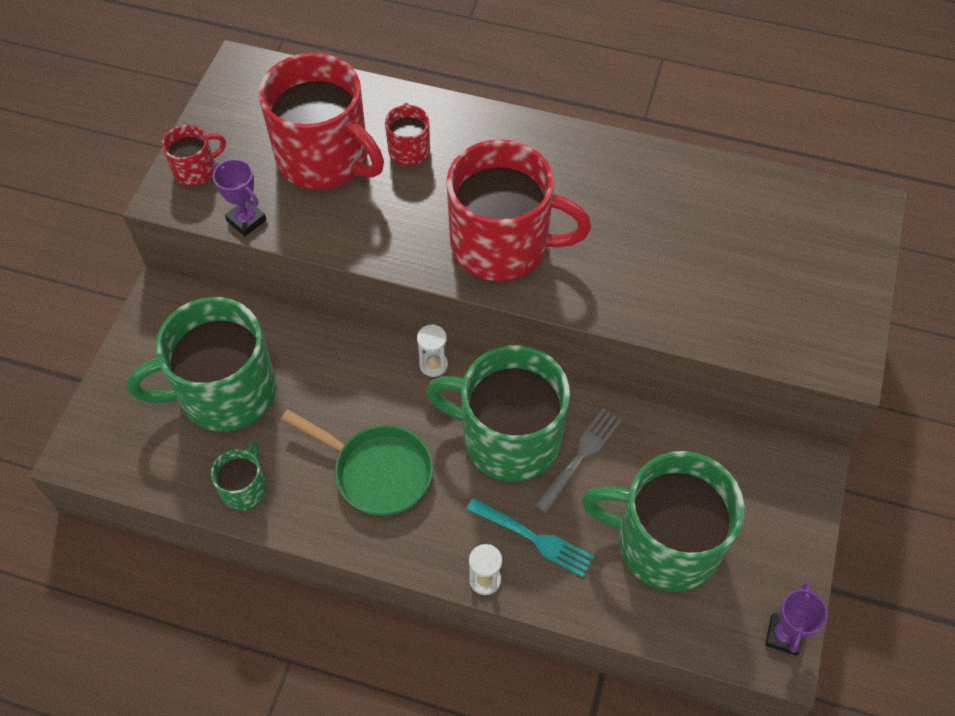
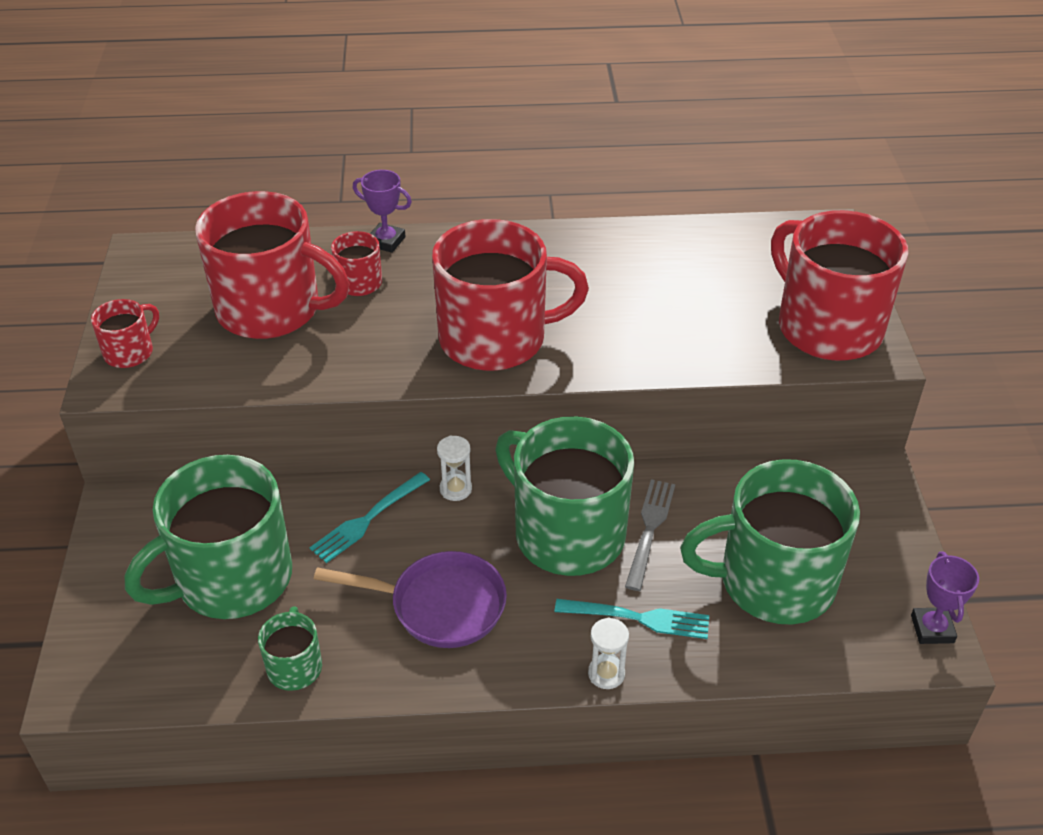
camera: 20 degrees left, 15 degrees down
(246, 220) = (208, 383): purple trophy -> purple trophy (386, 241)
(351, 371) = (368, 519): none -> turquoise fork
(377, 471) = (440, 606): green pan -> purple pan
(508, 437) = (567, 533): green mug -> green mug turned 45 degrees clockwise
(812, 321) = (827, 327): none -> red mug

